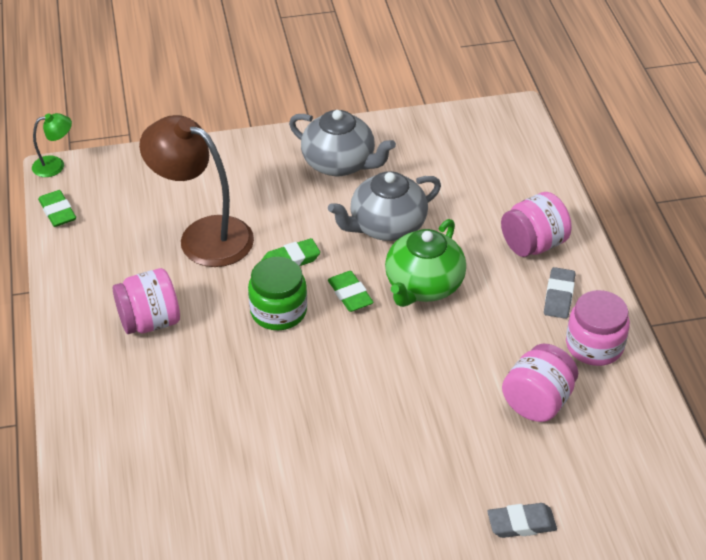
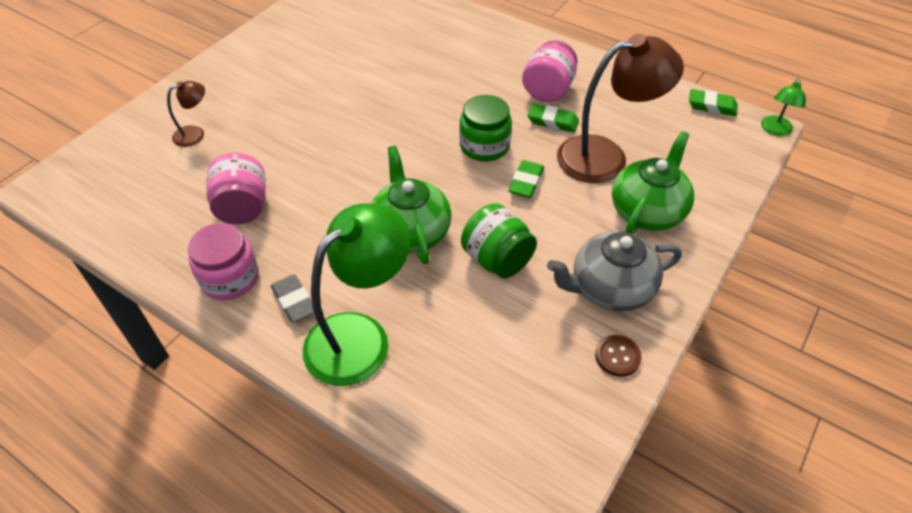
camera: 135 degrees right, 5 degrees up
(241, 183) = (647, 211): none -> green teapot
(350, 294) = (454, 188): green eraser -> green eraser (552, 121)
(386, 226) = (497, 259): grey teapot -> green jar
(388, 134) = (617, 356): none -> brown button
(521, 523) = (195, 134): grey eraser -> brown lamp
(533, 244) = (360, 336): pink jar -> green lamp

